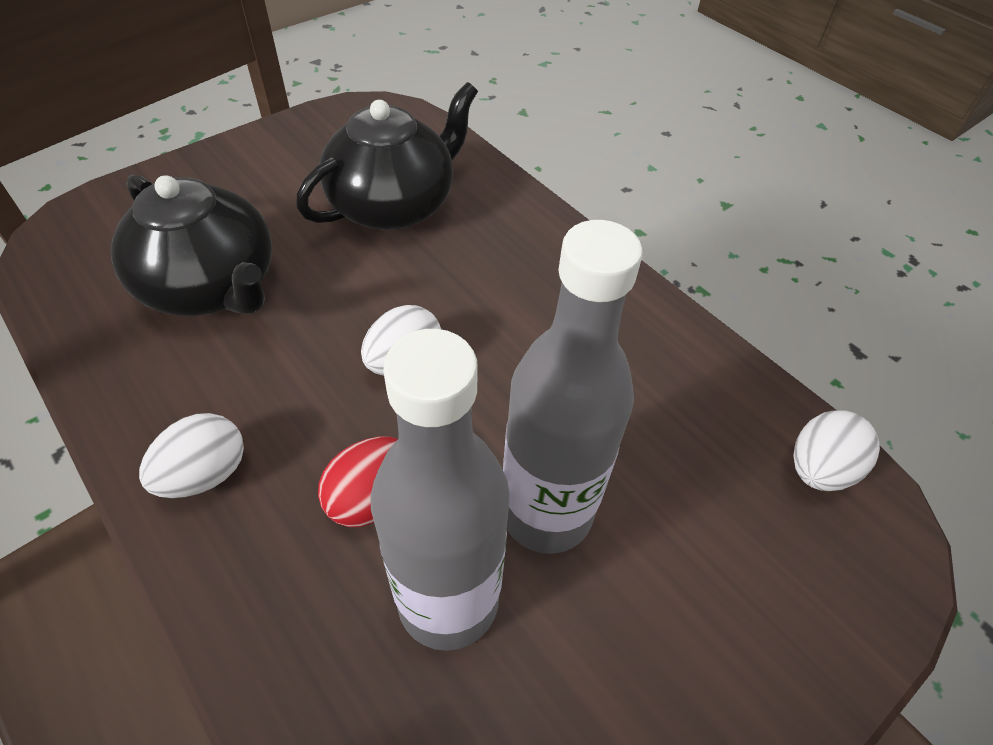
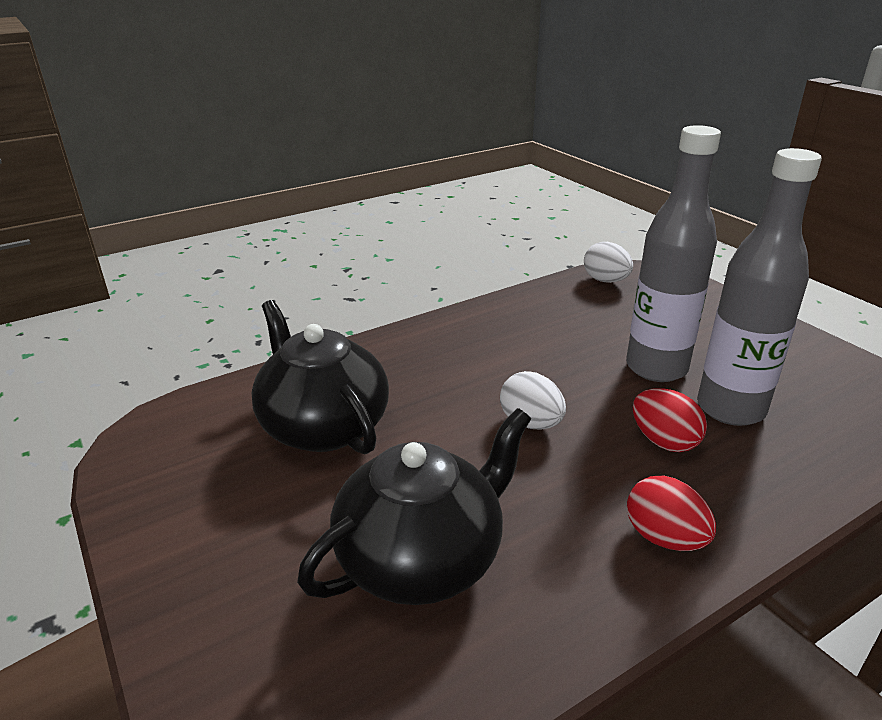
camera: 80 degrees left, 20 degrees down
(205, 474) = (664, 538): white egg -> red egg

